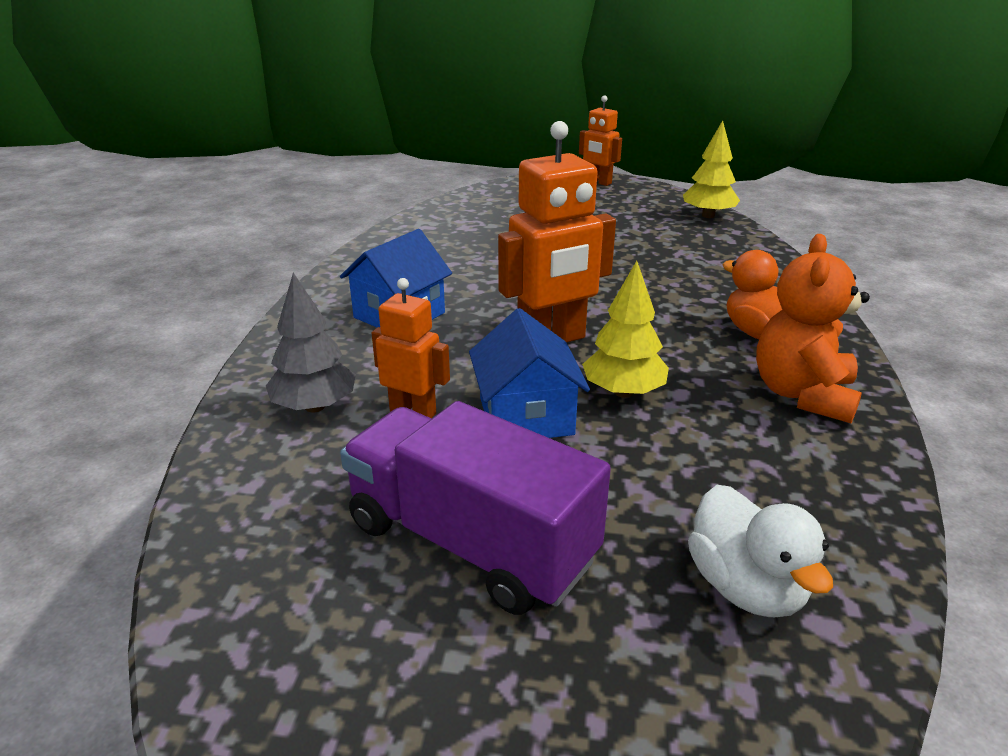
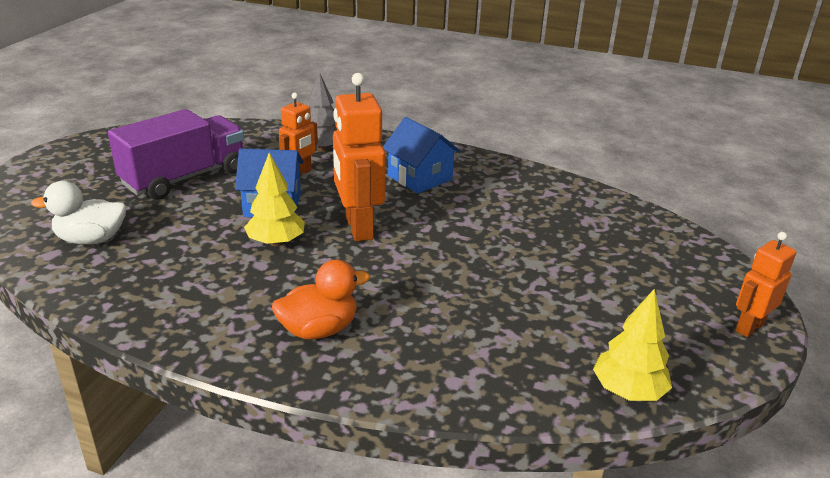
camera: 100 degrees right, 0 degrees up
(802, 394) = (222, 319): orange teddy bear -> none

